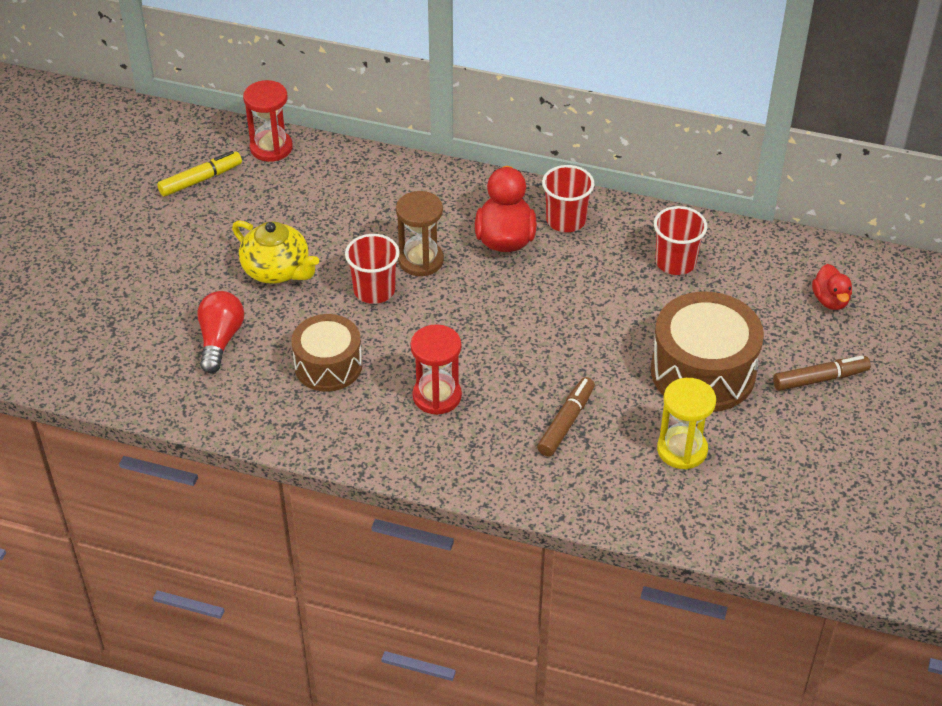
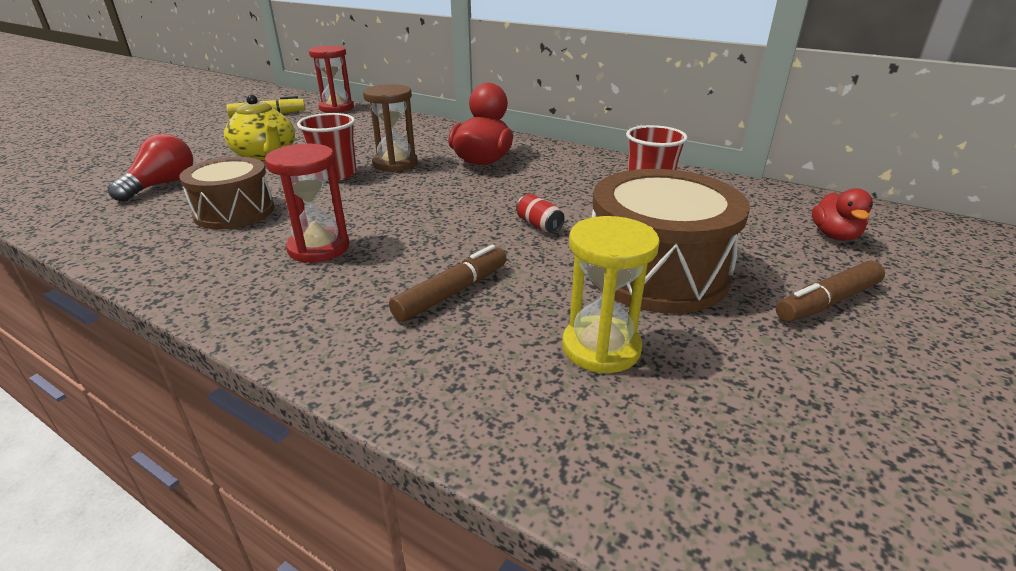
camera: 15 degrees right, 15 degrees down
(566, 220) = (547, 157): red cup -> none
(598, 332) = (539, 225): none -> red can
(820, 379) = (827, 302): brown marker -> brown marker turned 150 degrees clockwise

